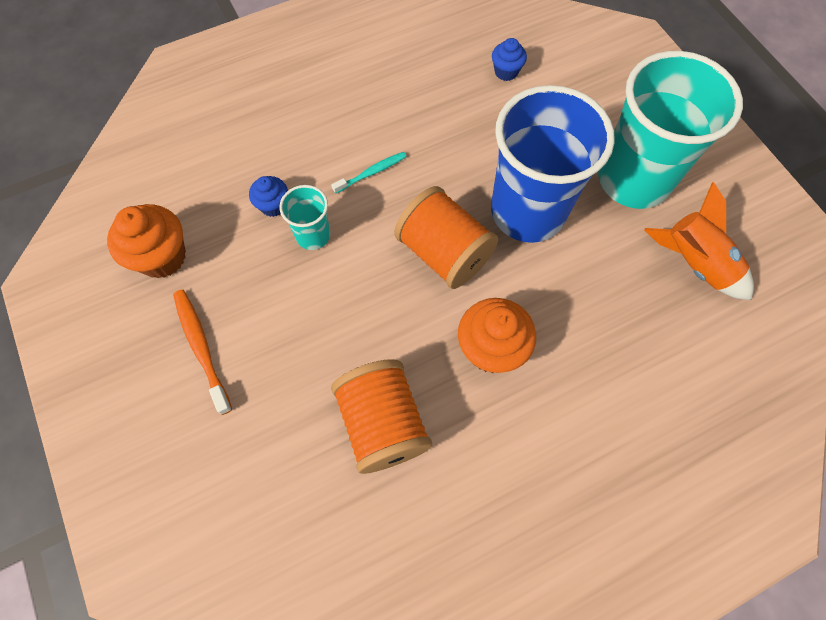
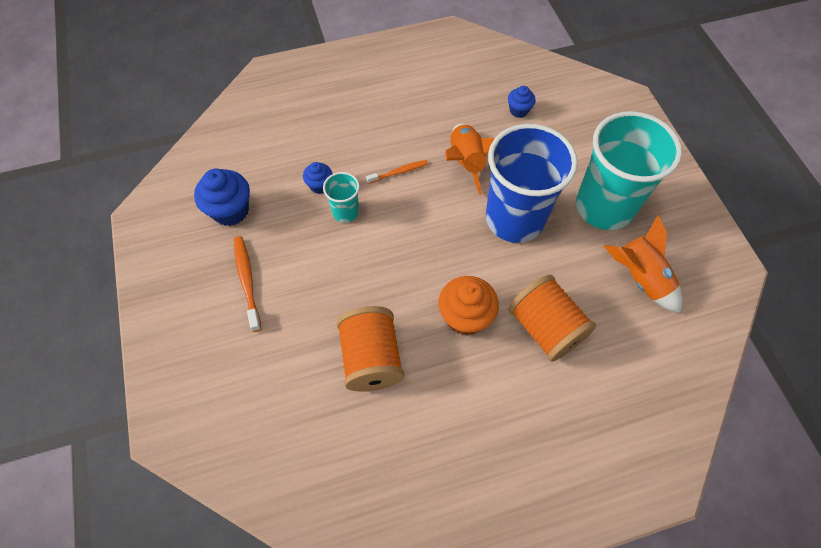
camera: 10 degrees right, 5 degrees down
(162, 257) = (230, 211): orange cupcake -> blue cupcake
(371, 173) = (399, 172): turquoise toothbrush -> orange toothbrush
(444, 253) = (443, 240): orange spool -> orange spool (545, 328)
(454, 148) = (466, 163): none -> orange rocket

